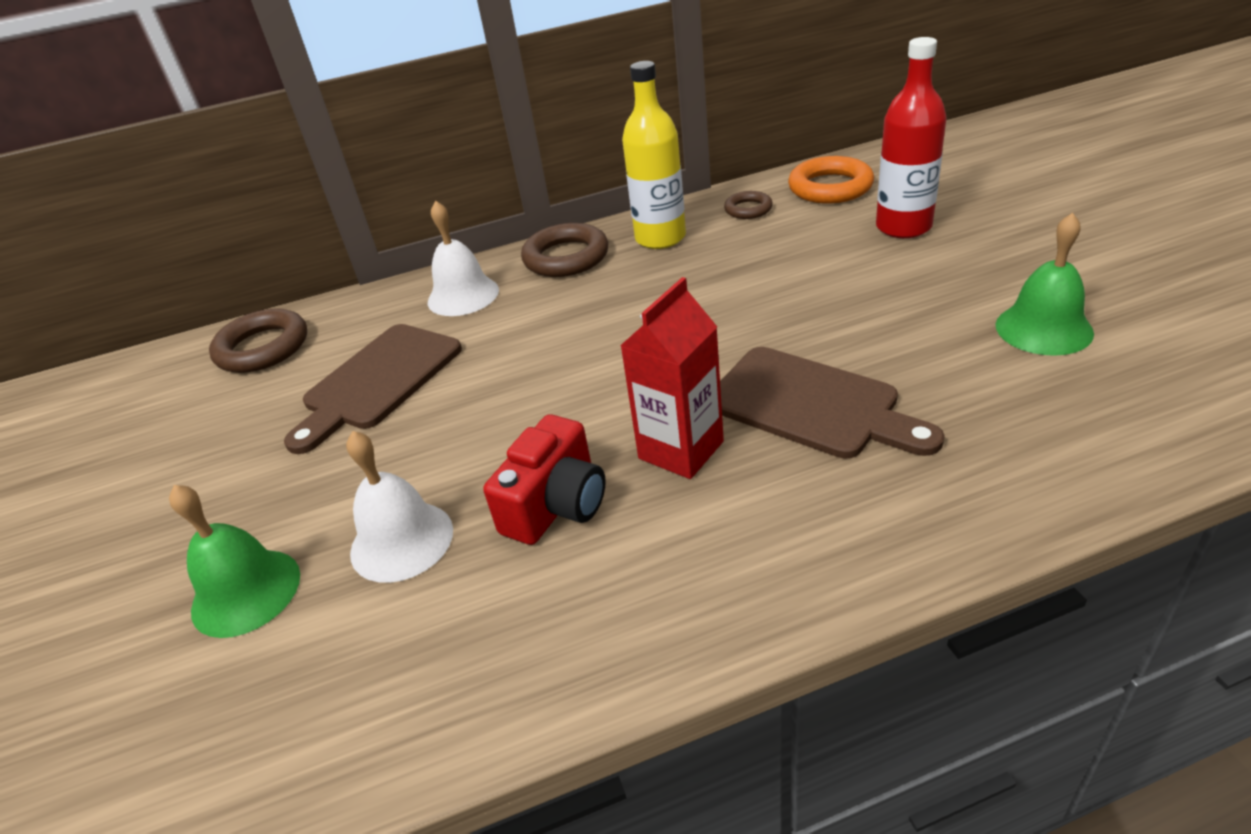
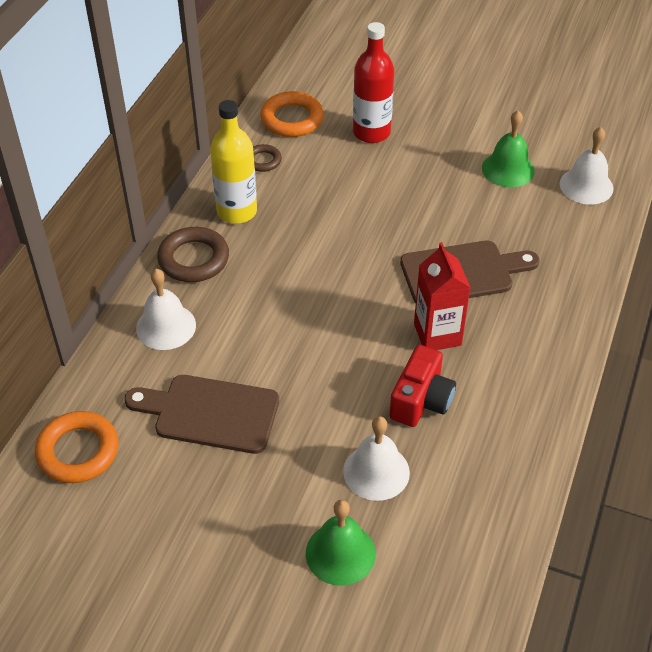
camera: 55 degrees left, 10 degrees up
(263, 348) = (78, 451): brown ring -> orange ring
(378, 381) = (210, 413): brown cutting board -> brown cutting board turned 120 degrees clockwise
(556, 505) = (421, 400): red camera -> red camera turned 45 degrees clockwise
(1158, 401) = (586, 186): none -> white bell

